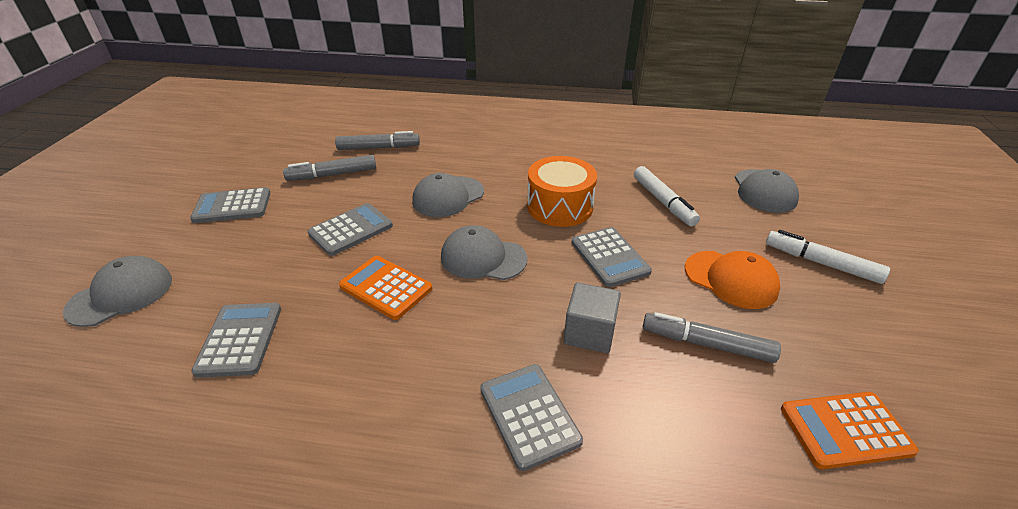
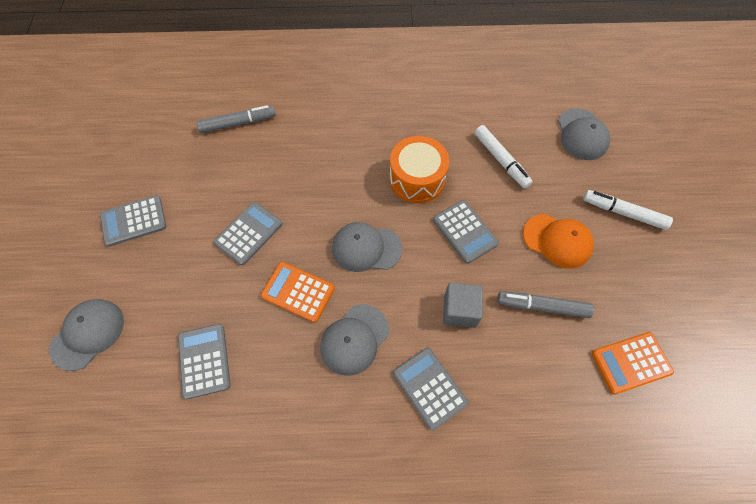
camera: 10 degrees left, 25 degrees up
(333, 175) = (208, 167): grey marker -> none
(448, 197) = (320, 180): grey cap -> grey cap (354, 339)

